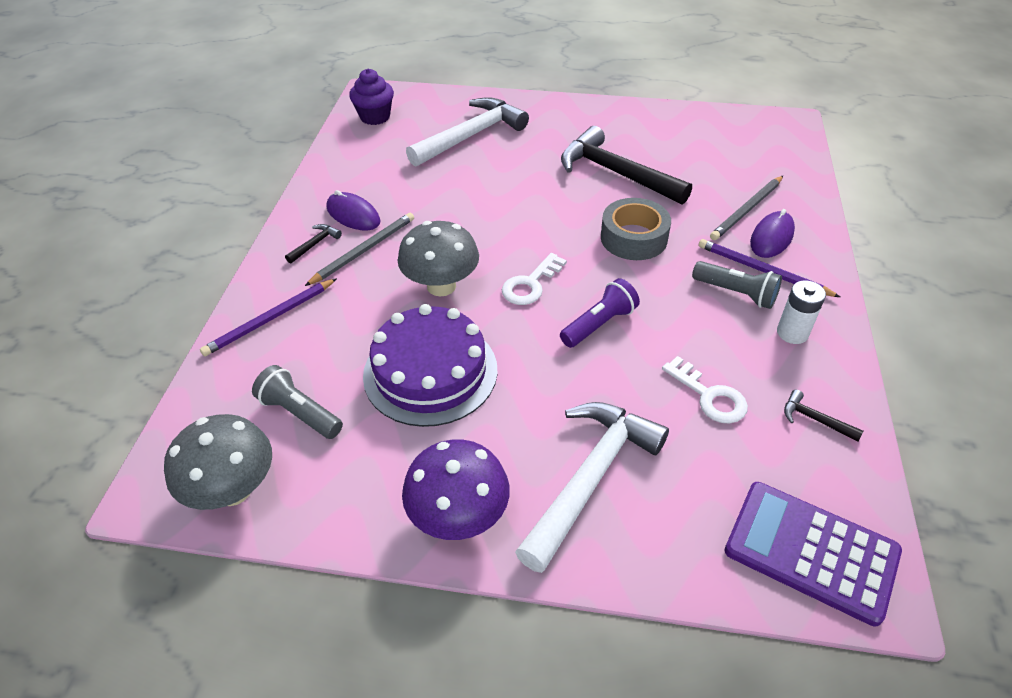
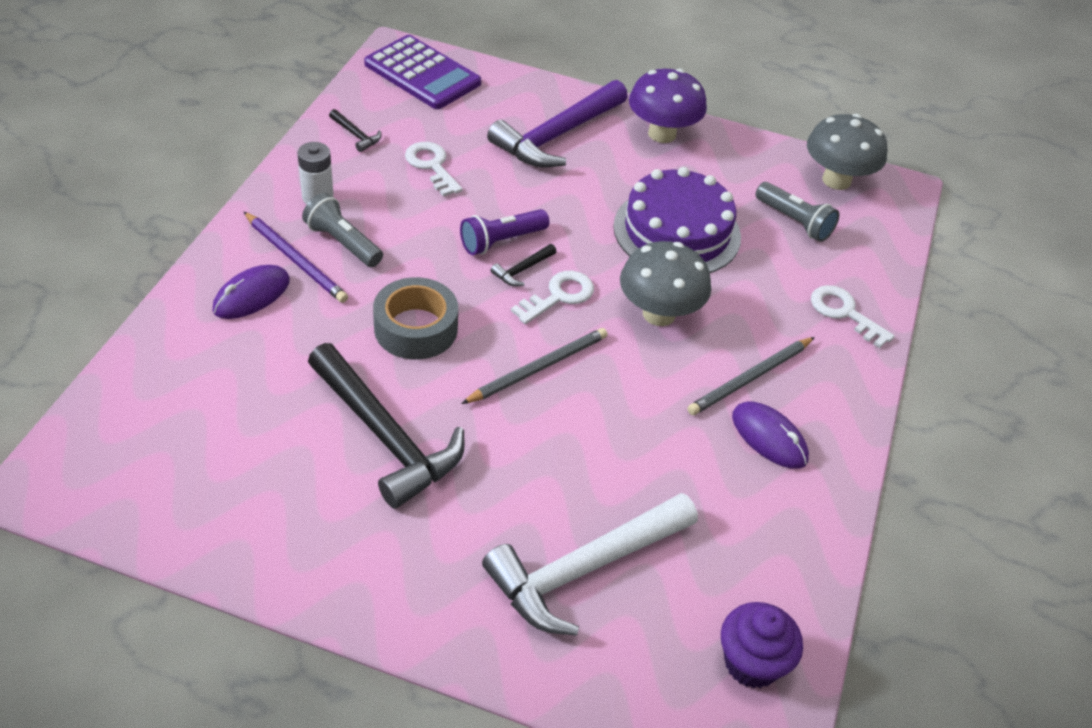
camera: 175 degrees left, 0 degrees up
(270, 319) = (844, 313): purple pencil -> white key
(315, 244) = (813, 401): black hammer -> black hammer (522, 270)
(590, 477) = (557, 136): white hammer -> purple hammer
(747, 210) = (250, 338): grey pencil -> grey pencil (538, 368)

